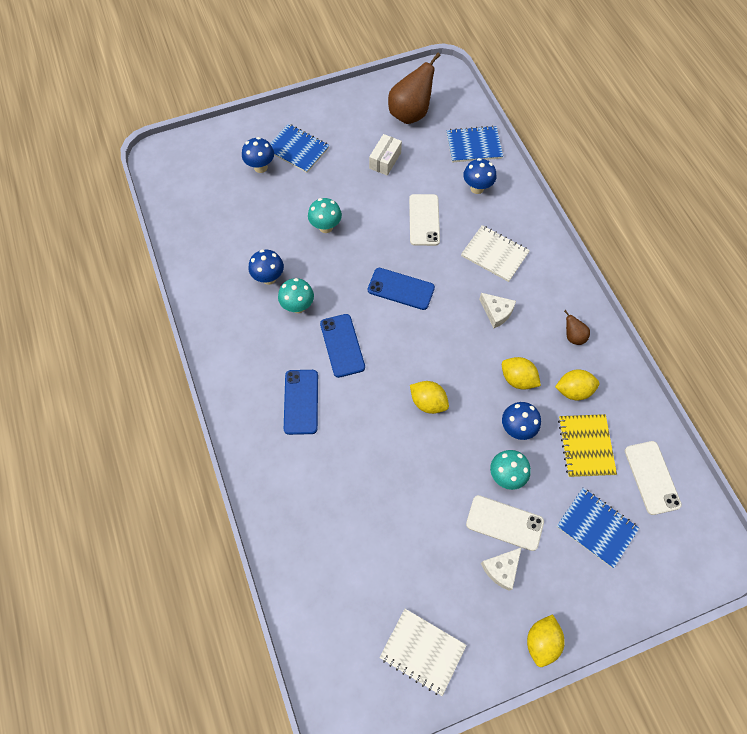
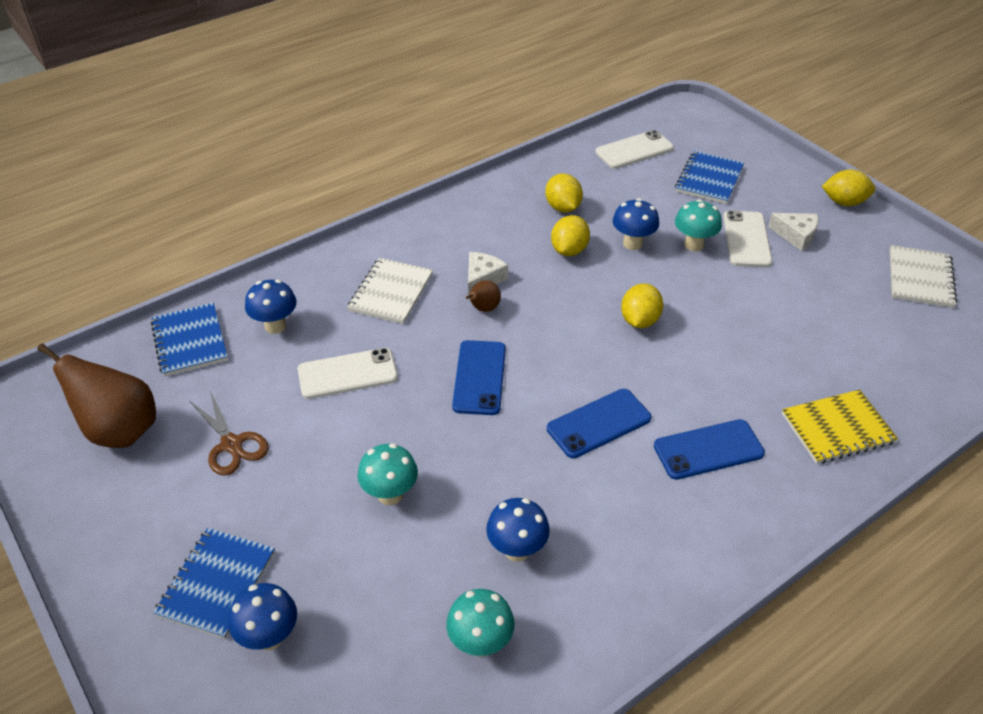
camera: 105 degrees left, 20 degrees down
(298, 306) = (555, 494): turquoise mushroom -> turquoise mushroom (480, 643)
(385, 160) = (232, 444): white box -> brown scissors
(573, 336) = (492, 214): brown pear -> brown pear (483, 309)
(586, 446) = (625, 193): yellow notebook -> yellow notebook (837, 428)

